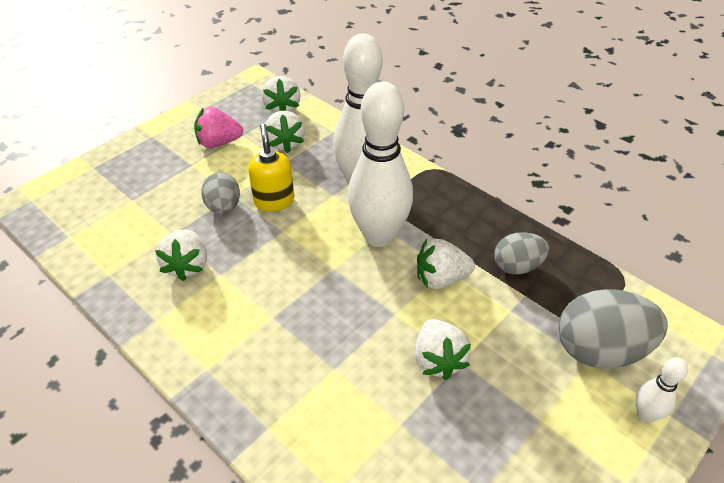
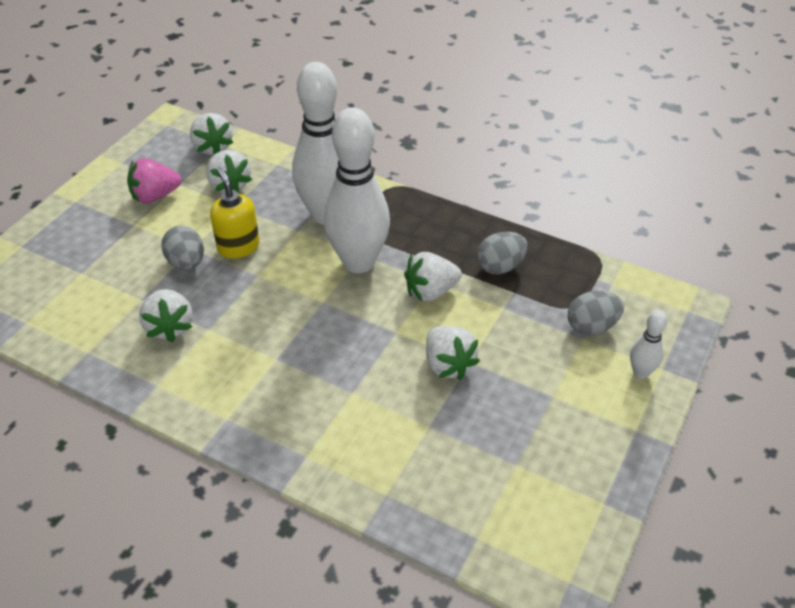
camera: 15 degrees left, 0 degrees up
(600, 350) = (591, 326): grey egg -> grey egg, size x0.60

